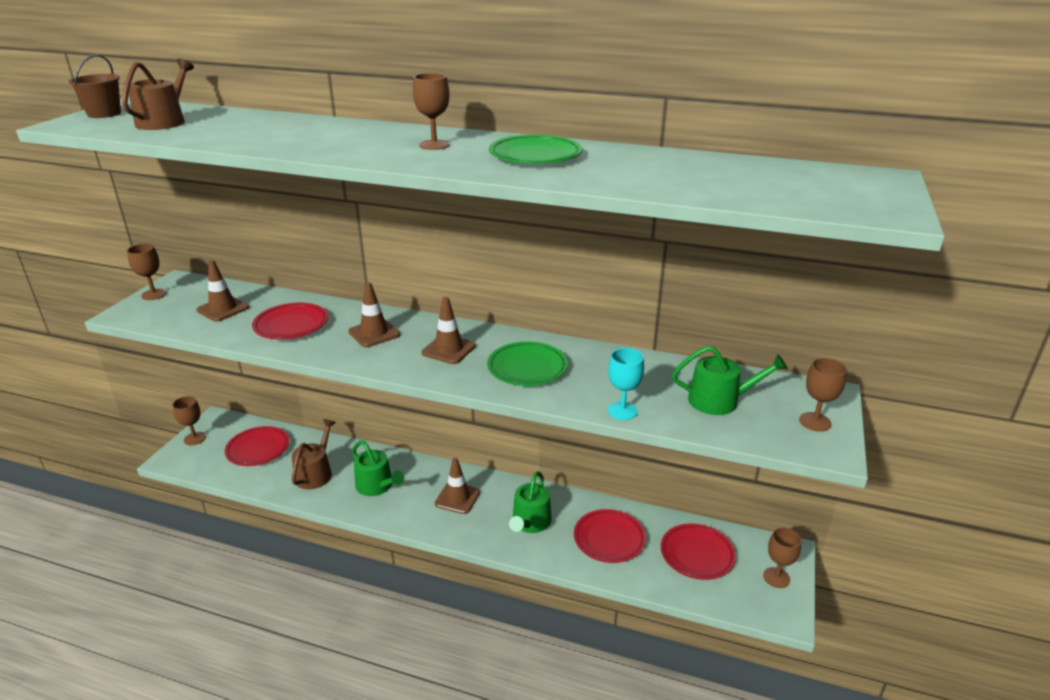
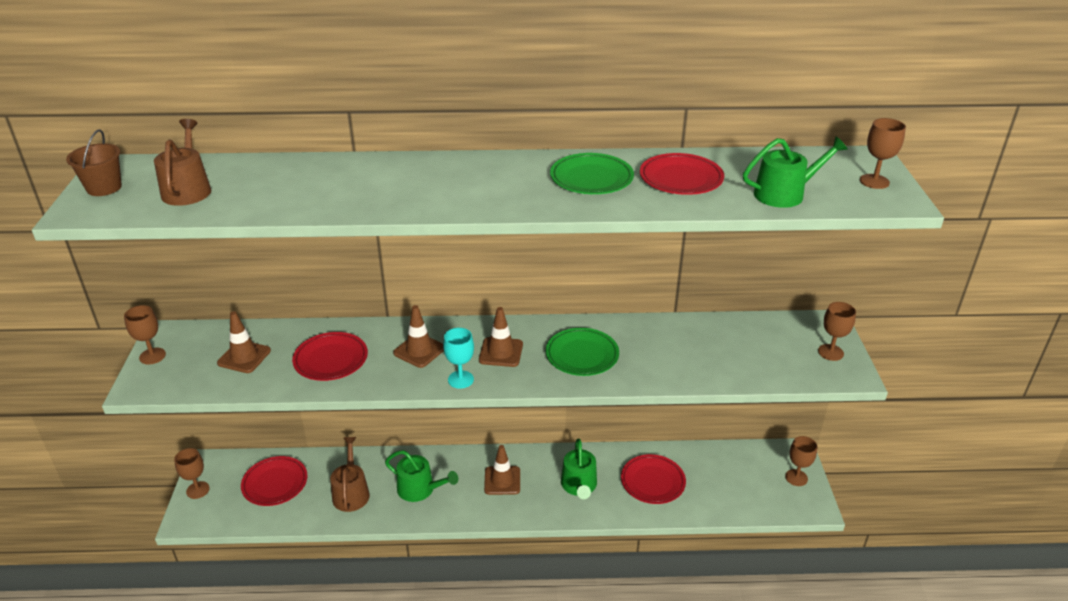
camera: 20 degrees left, 5 degrees up
(434, 145) = (492, 179): brown goblet -> brown goblet (874, 181)
(622, 411) = (684, 378): turquoise goblet -> turquoise goblet (460, 379)
(697, 554) = (728, 475): red plate -> red plate (681, 179)
(720, 400) = (753, 350): green watering can -> green watering can (784, 194)

